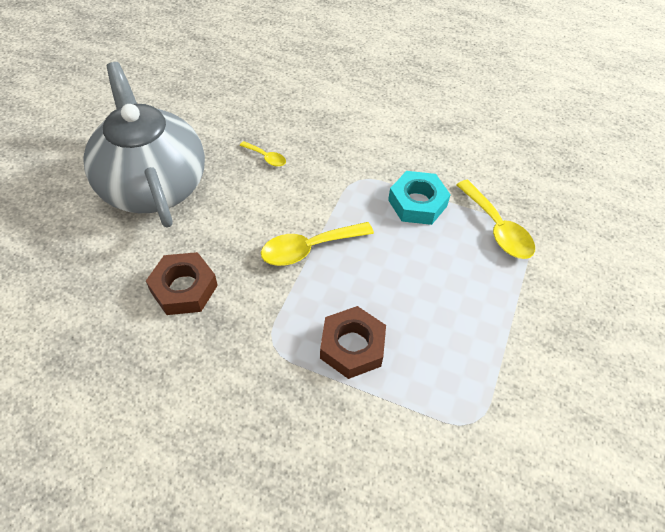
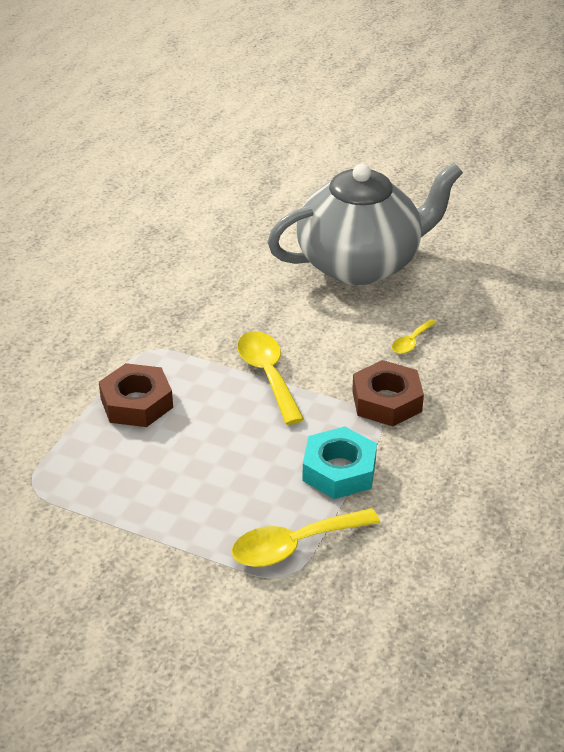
camera: 95 degrees right, 15 degrees down
(184, 288) = (221, 292): brown nut -> brown nut (386, 401)

